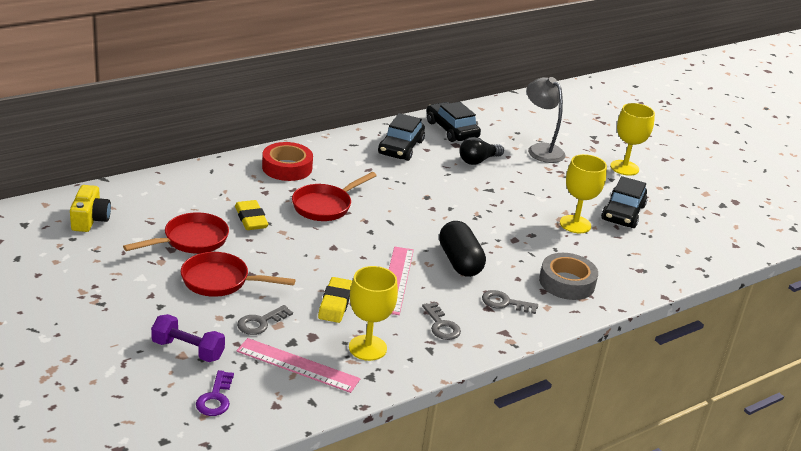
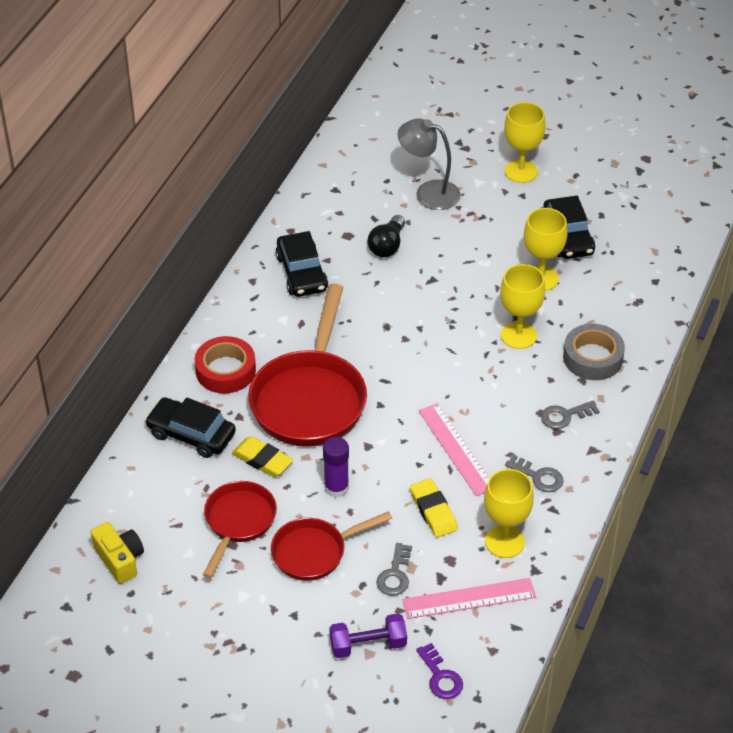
camera: 30 degrees left, 15 degrees up
(282, 257) = (336, 487): none -> purple glue stick
(325, 206) = (310, 399): red pan -> red pan, size x1.72
(451, 130) = (324, 216): black car -> black car (191, 434)
(460, 262) = (488, 391): black capsule -> none
(521, 244) = (518, 335): none -> yellow goblet

